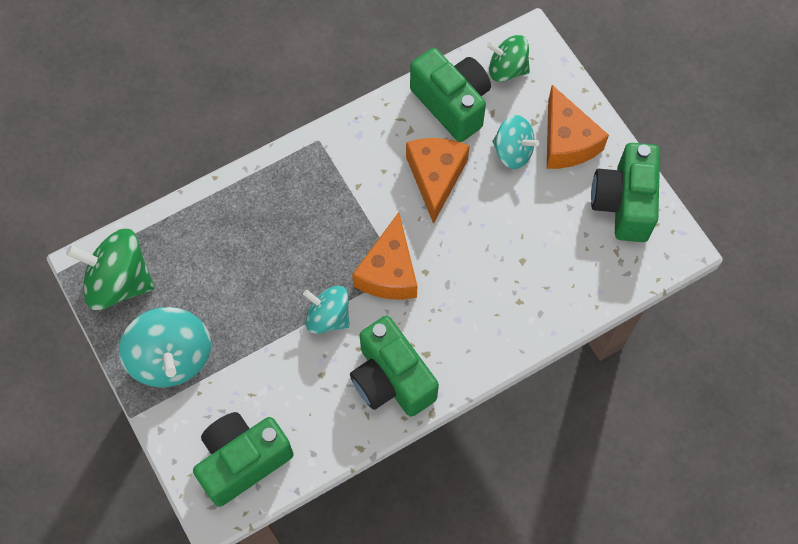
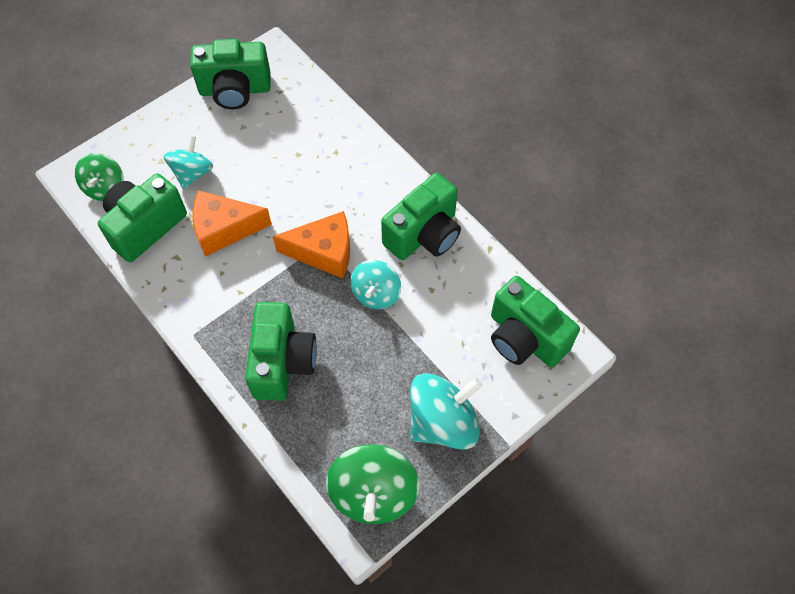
camera: 100 degrees left, 5 degrees down
(271, 217) = (282, 362): none -> green camera
(567, 141) = (179, 134): orange cheese -> none

